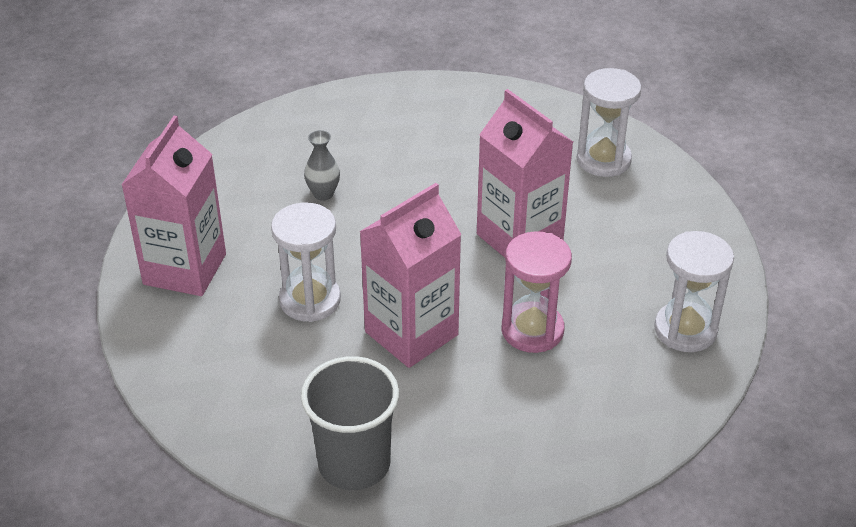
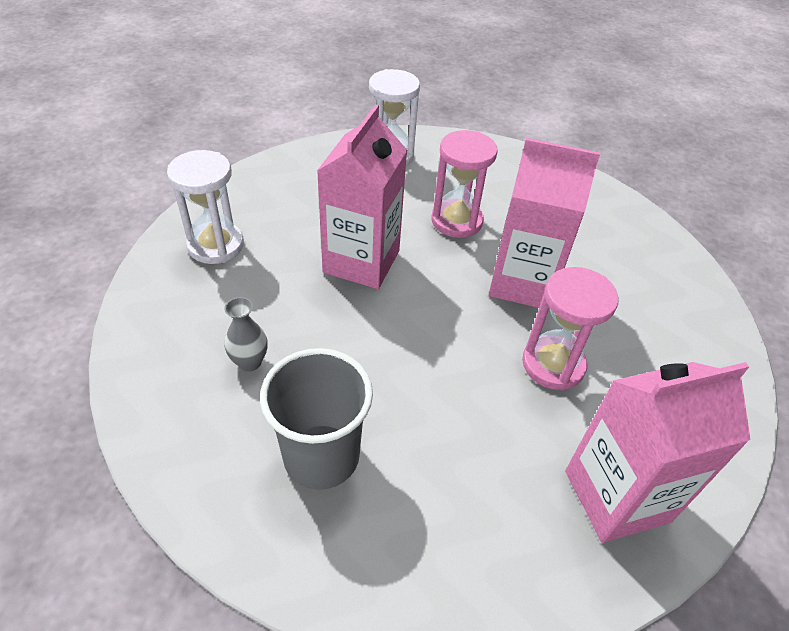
camera: 125 degrees left, 5 degrees up
(310, 300) = (553, 364): white hourglass -> pink hourglass
(323, 194) = (410, 435): grey vase -> grey vase (250, 362)
(354, 464) = (657, 261): grey cup -> grey cup (321, 456)

